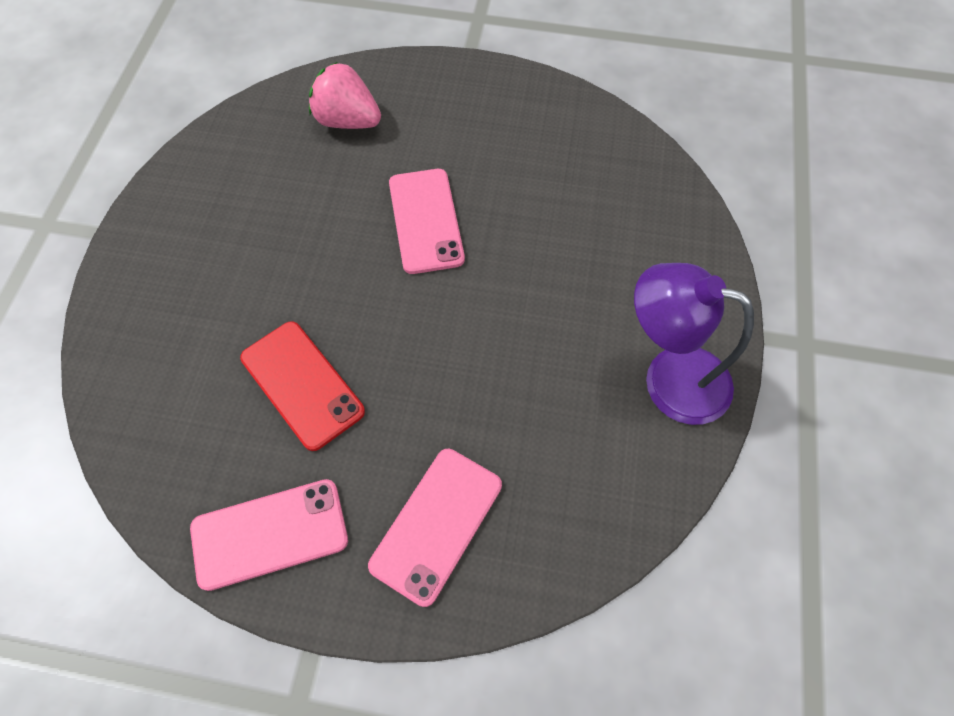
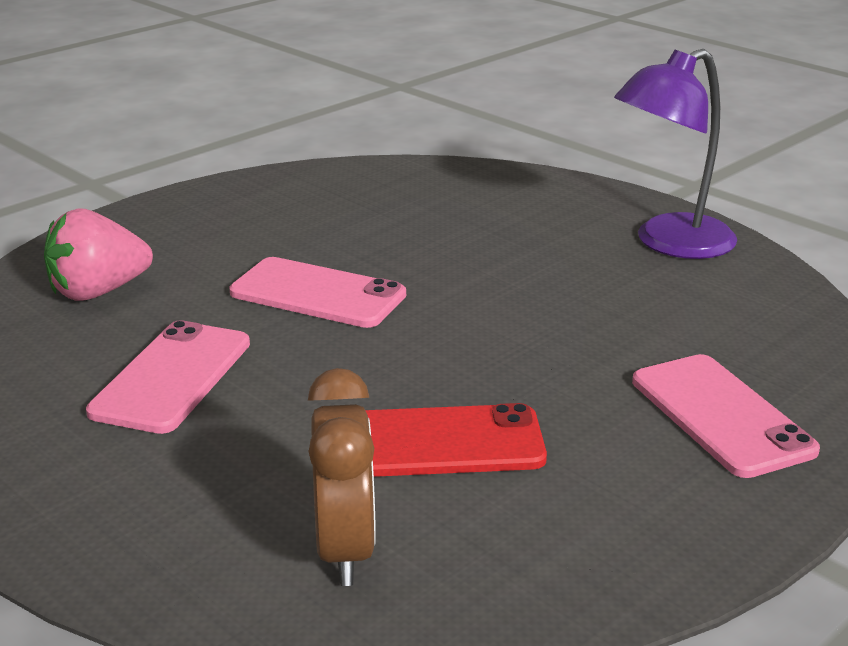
camera: 55 degrees left, 35 degrees down
(176, 399) = (345, 550): none -> brown clock
(270, 534) = (632, 534): pink phone -> pink phone (172, 377)

